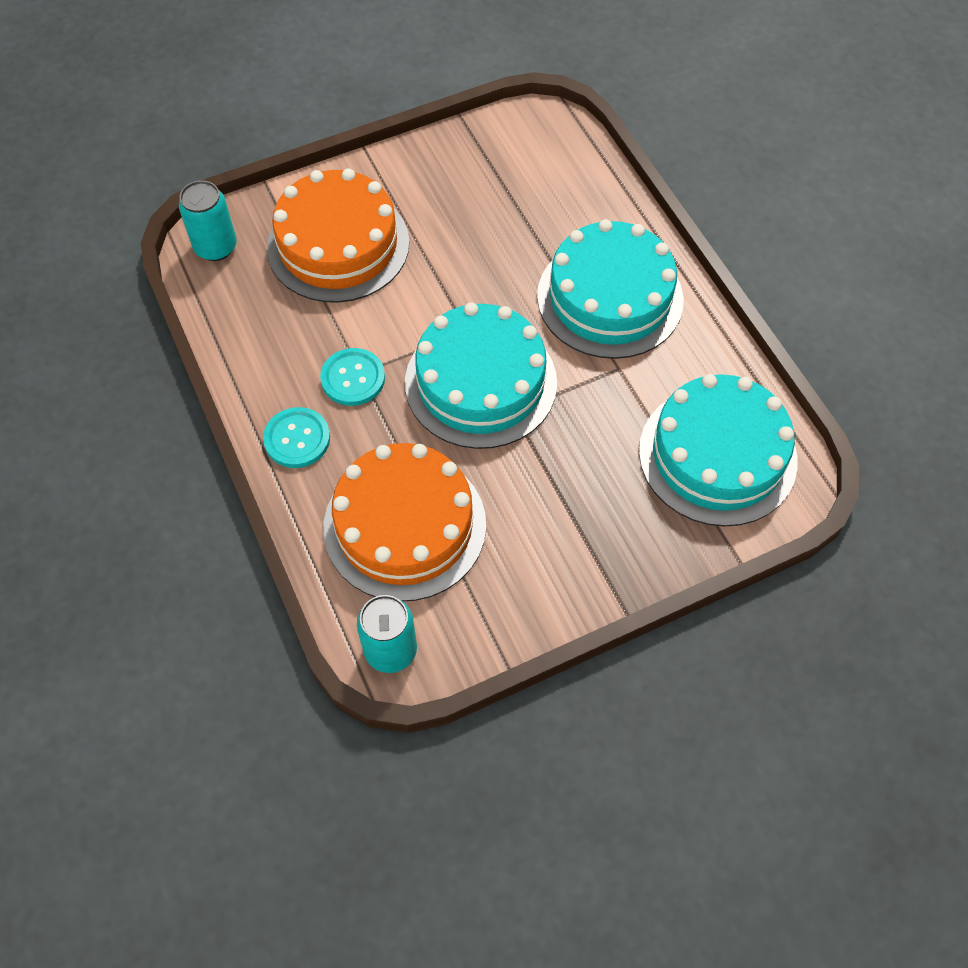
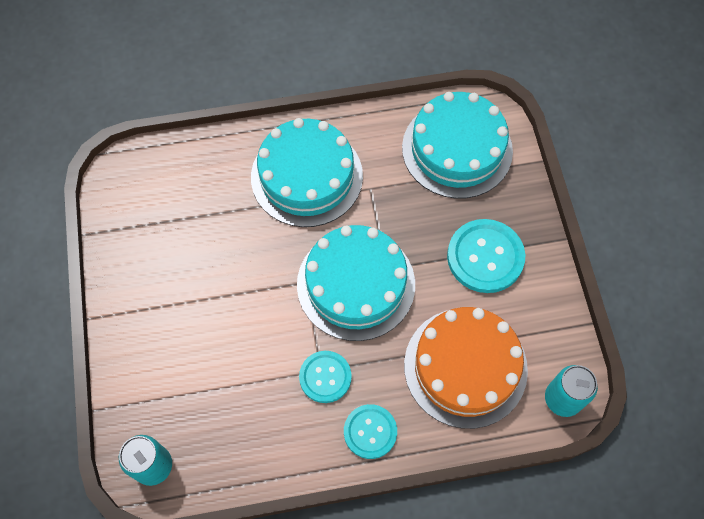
camera: 75 degrees left, 5 degrees up
(338, 245) = (187, 361): orange cake -> none
(566, 520) = (485, 257): none -> turquoise button

